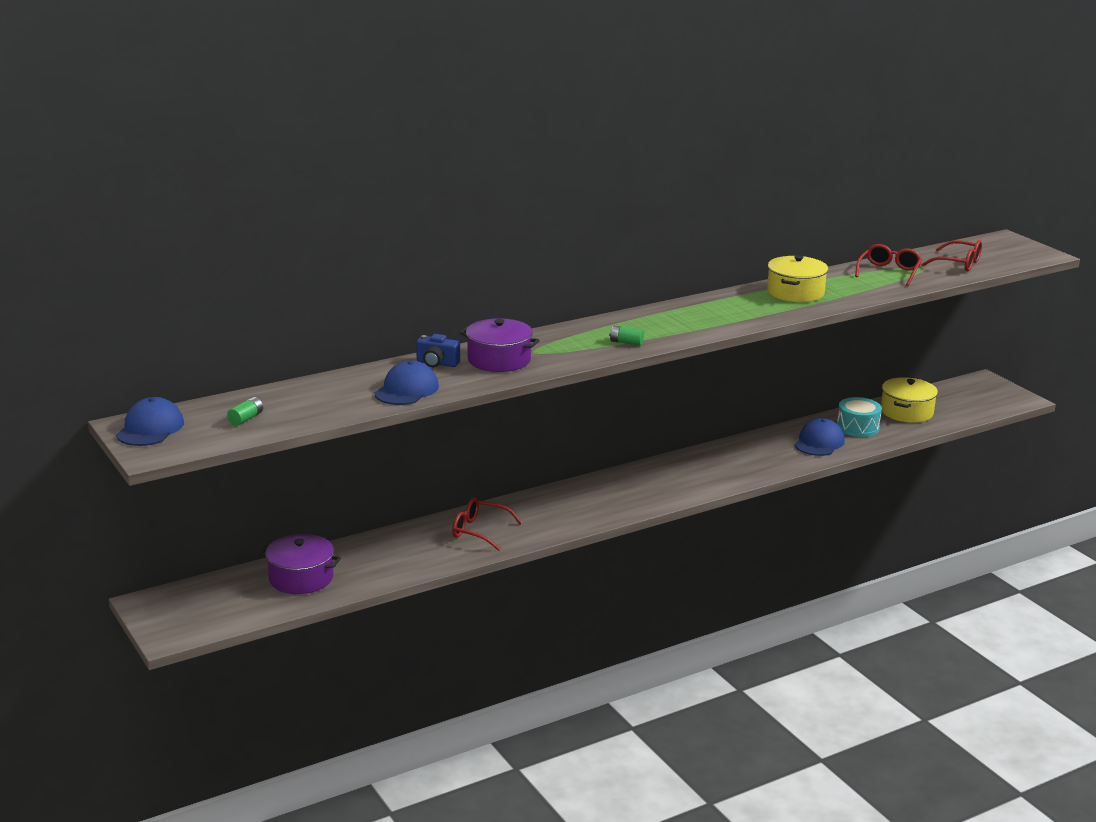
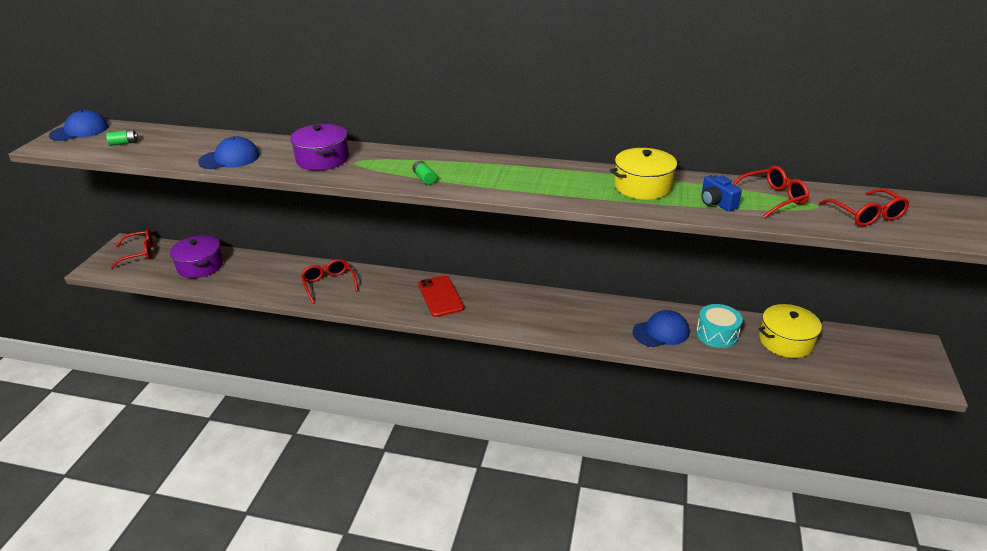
camera: 45 degrees right, 10 degrees up
(192, 600) = (140, 253): none -> red glasses
(437, 363) = (286, 147): blue camera -> blue camera (716, 203)
(604, 494) = (440, 296): none -> red phone

